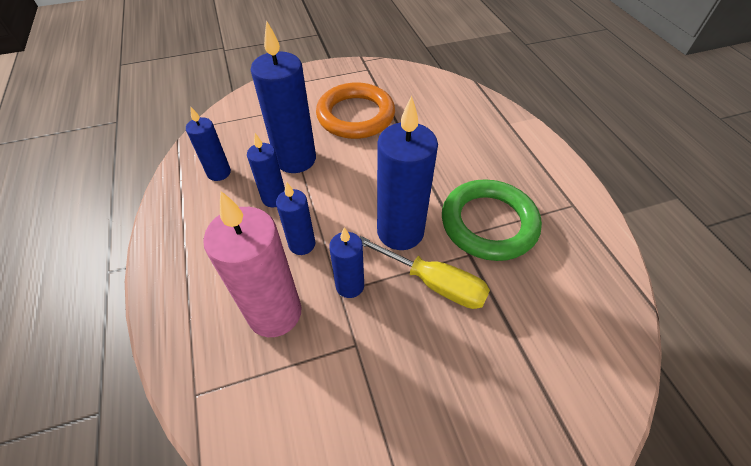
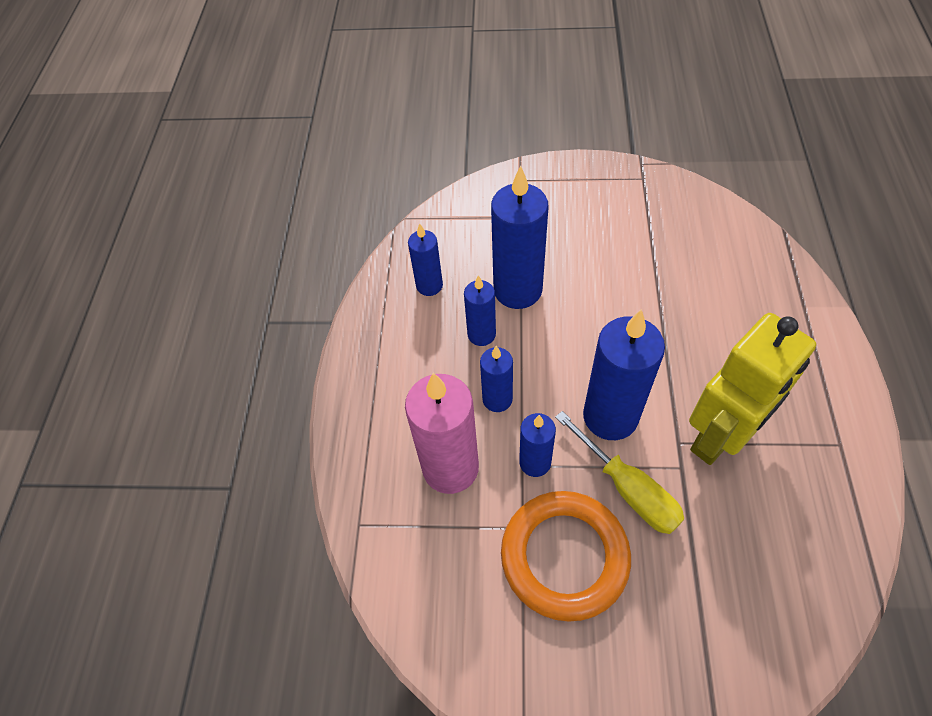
camera: 25 degrees right, 5 degrees up
(355, 115) = (606, 246): orange ring -> orange ring (564, 556)
(488, 223) = (720, 437): green ring -> yellow robot

